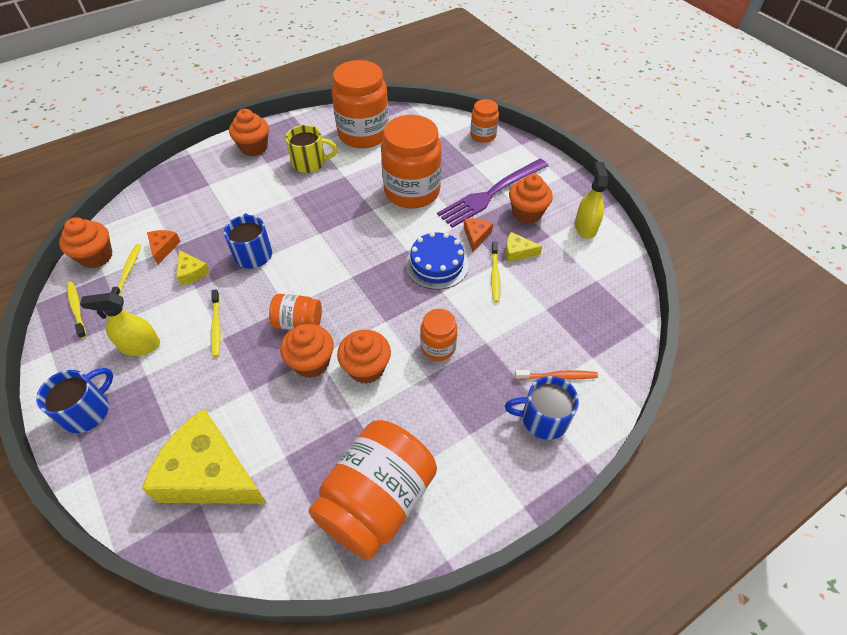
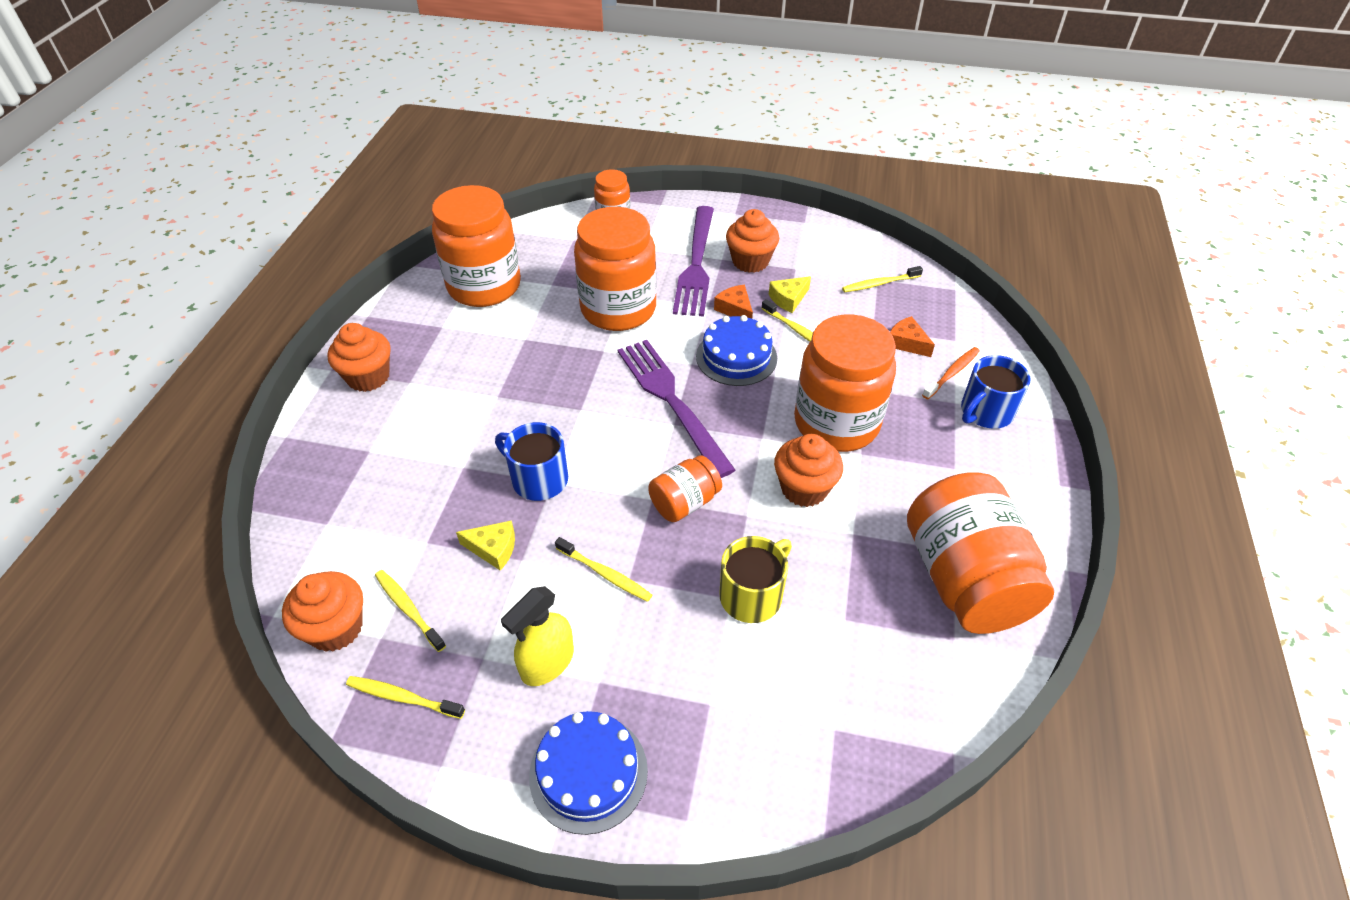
camera: 45 degrees left, 5 degrees down
(87, 411) = (588, 772): blue mug -> blue cake
(163, 248) = (416, 552): orange cheese -> orange cheese (906, 343)
(210, 474) = (803, 697): yellow cheese -> none
(310, 163) = (465, 350): yellow mug -> yellow mug (752, 595)
(311, 362) = (749, 525): orange cupcake -> none
(368, 262) = (670, 400): none -> purple fork
(438, 347) = (836, 423): orange jar -> orange jar, size x1.97
(585, 227) = (812, 242): yellow spray bottle -> none
(593, 284) = (880, 284): none -> yellow toothbrush

